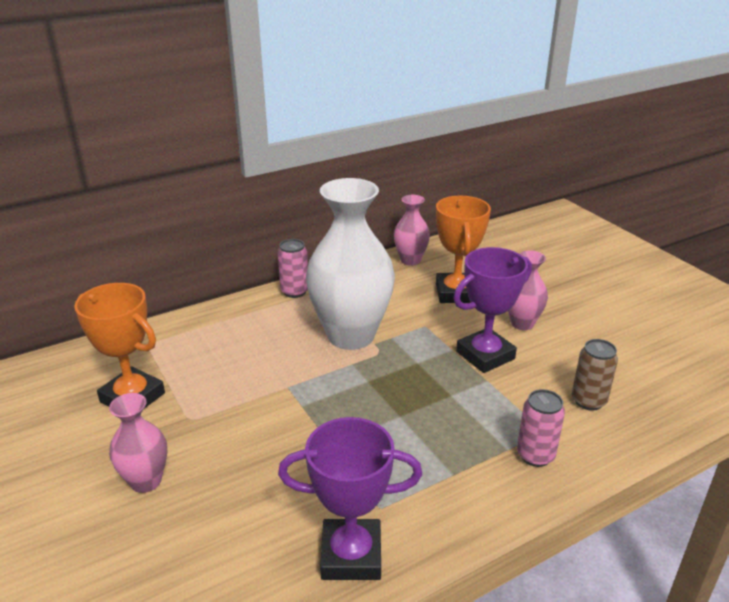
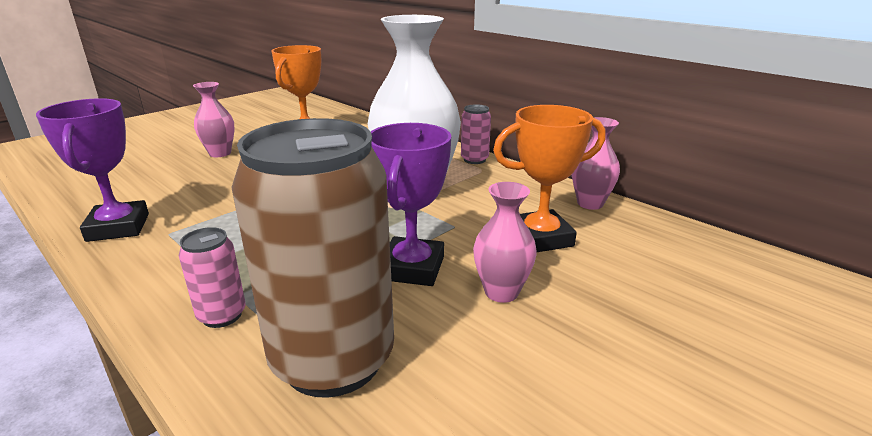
camera: 75 degrees right, 5 degrees down
(485, 355) = (412, 268): purple trophy -> purple trophy turned 60 degrees clockwise
(588, 401) = (333, 360): brown can -> brown can, size x2.32

